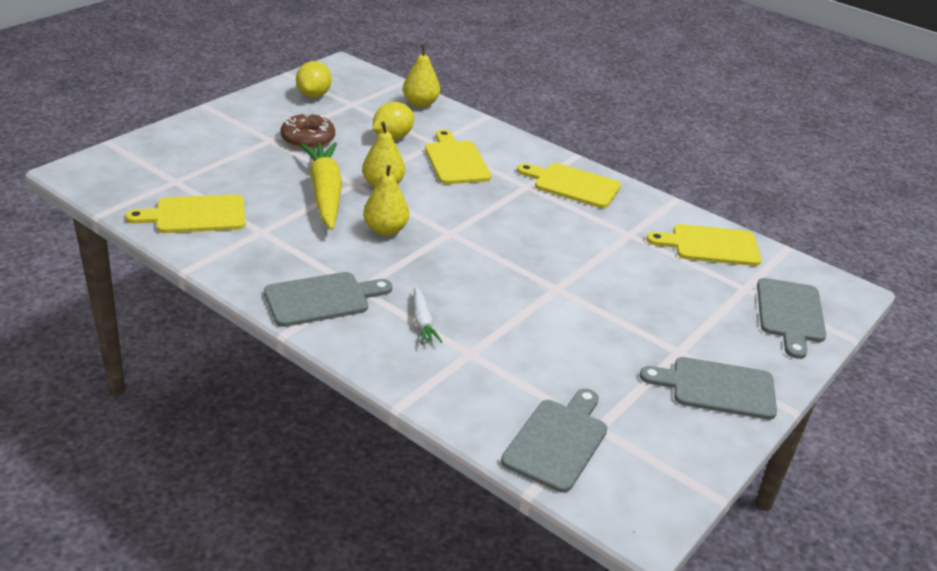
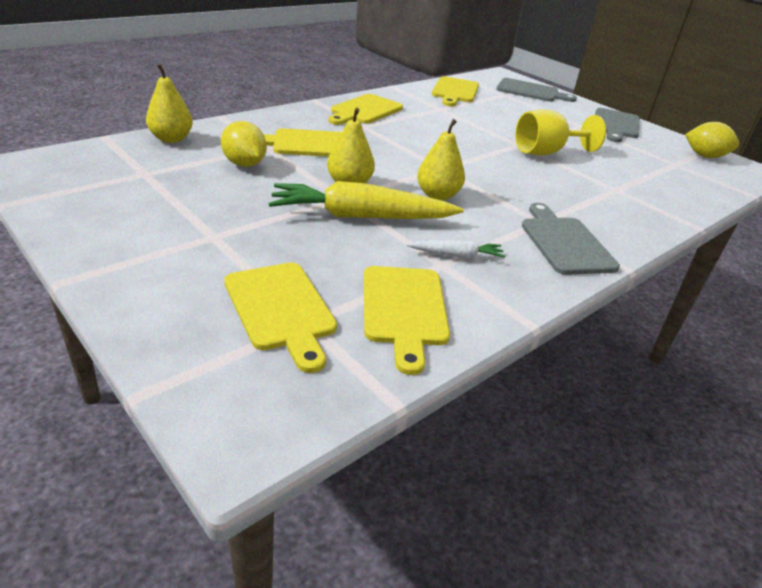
camera: 80 degrees left, 0 degrees up
(187, 171) = (281, 309): none -> yellow cutting board
(308, 139) = (224, 211): brown donut -> none
(314, 95) = (100, 193): yellow lemon -> yellow lemon (705, 156)
(422, 322) = (583, 201): white carrot -> white carrot (456, 255)
(548, 308) = (546, 152): none -> yellow goblet
(557, 441) = (699, 178): grey cutting board -> none

